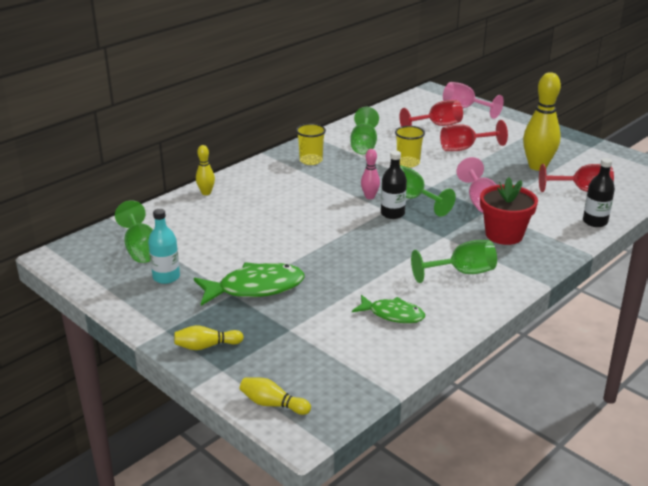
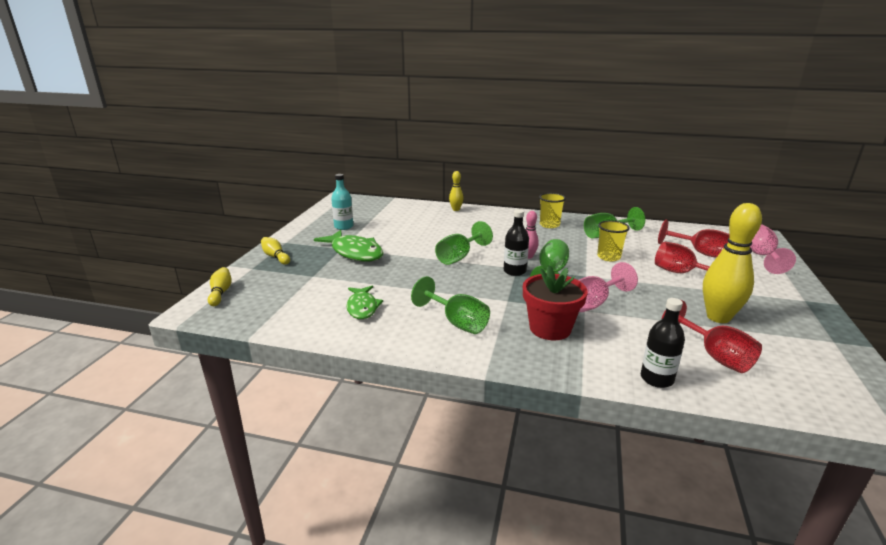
camera: 60 degrees right, 5 degrees down
(140, 249) = (368, 213): green goblet -> green goblet (459, 257)

